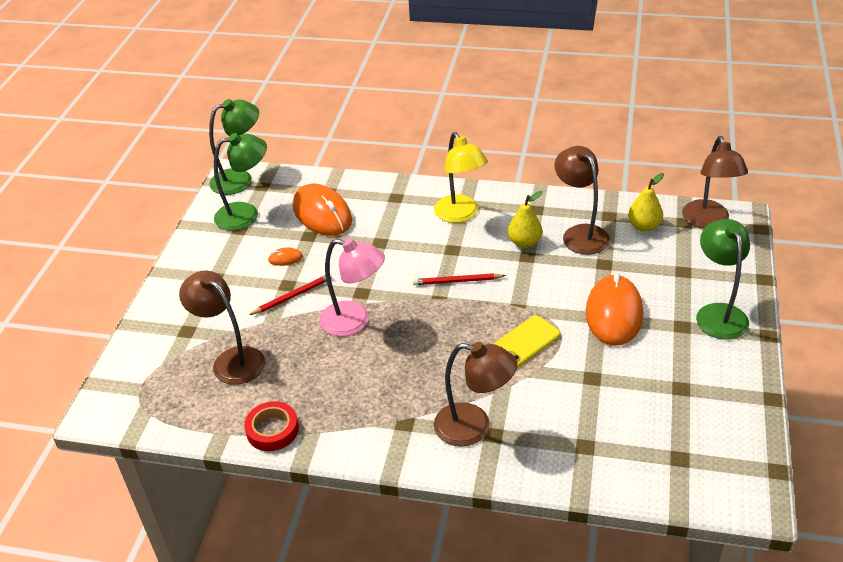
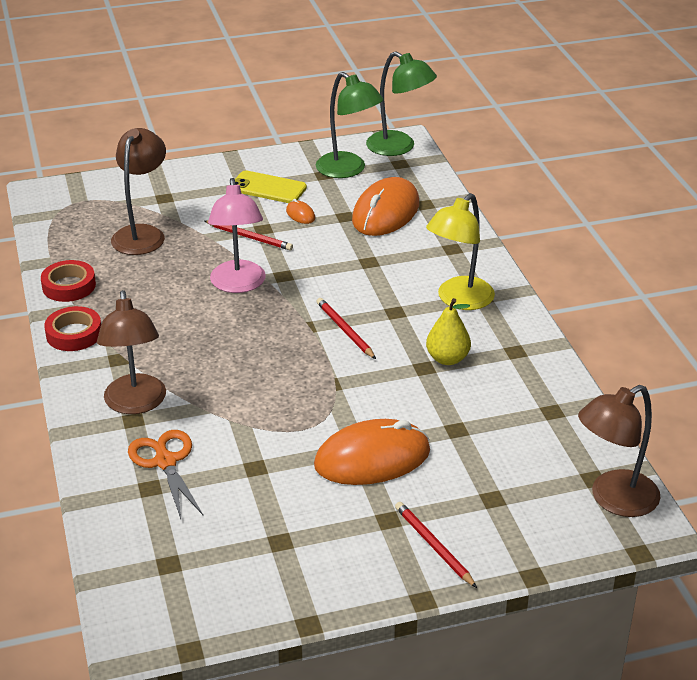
camera: 60 degrees right, 5 degrees down
(348, 444) = (74, 334): none -> red tape
(523, 343) = (278, 403): yellow phone -> yellow phone (268, 188)
(558, 428) = (165, 461): none -> orange scissors
(580, 233) = (498, 396): brown lamp -> none
(644, 226) = (555, 445): yellow pear -> none
(718, 313) = (433, 546): green lamp -> red pencil

